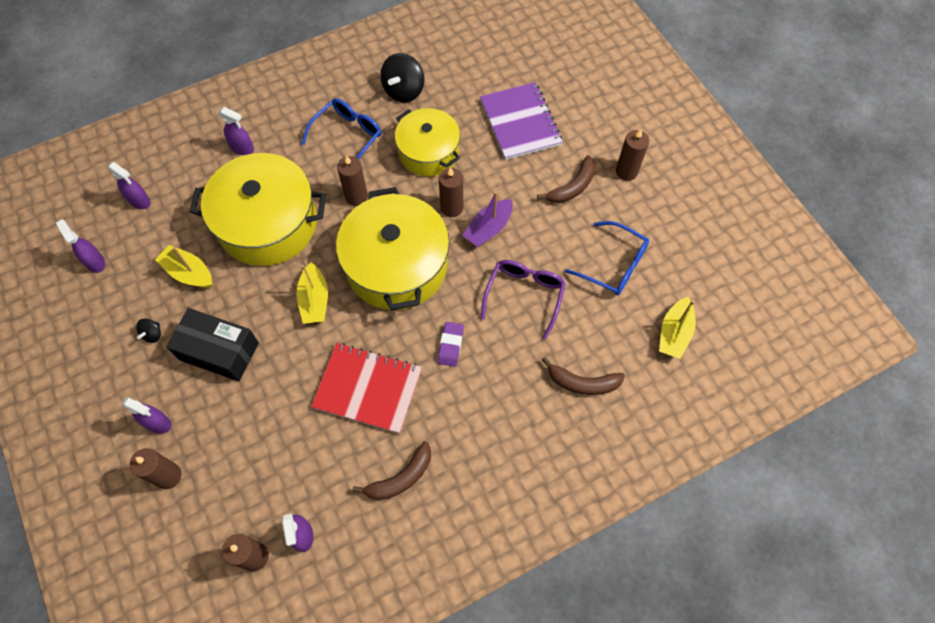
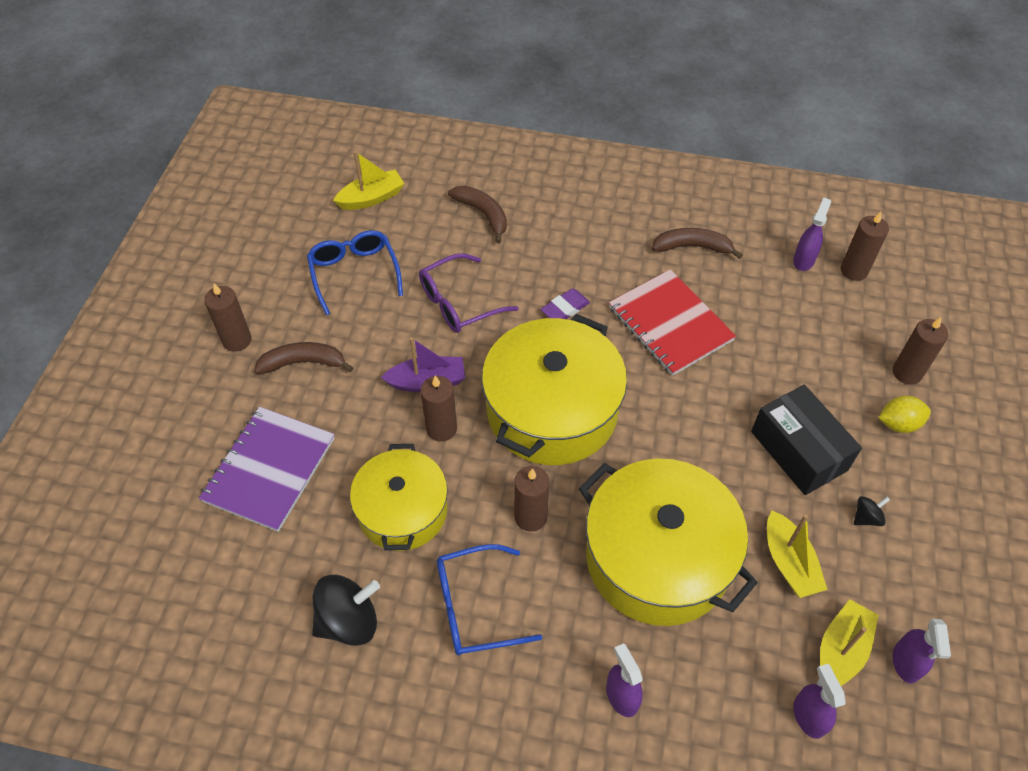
camera: 140 degrees left, 10 degrees down
(158, 423) = (898, 424): purple spray bottle -> yellow lemon
(314, 300) = (664, 434): yellow boat -> yellow boat (841, 650)

